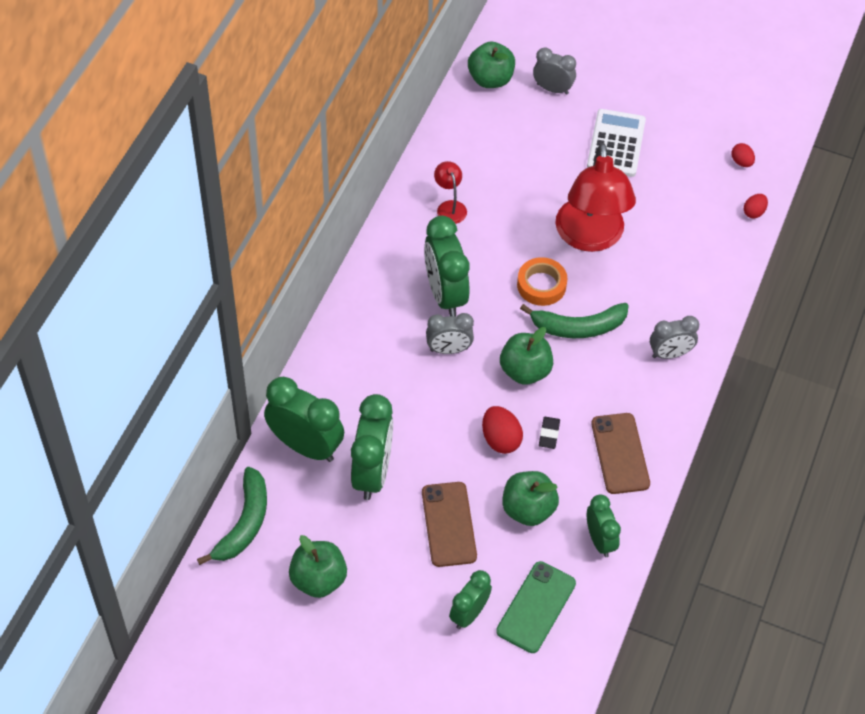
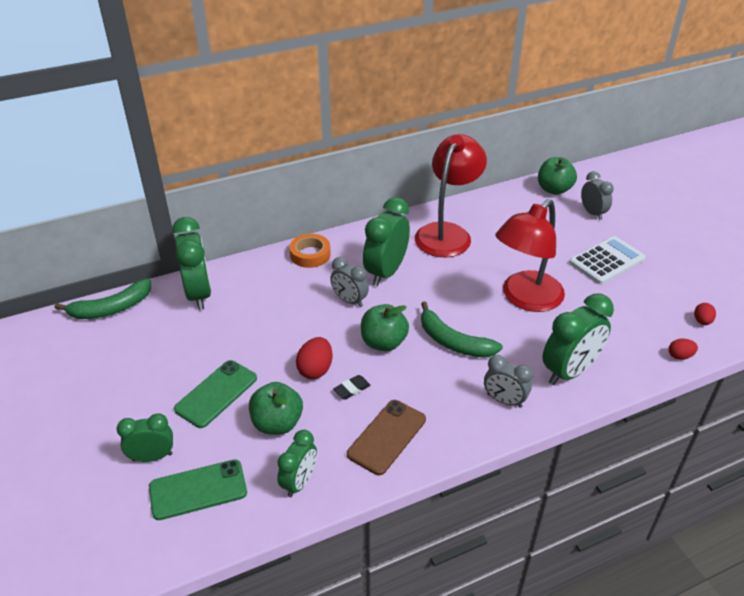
camera: 45 degrees right, 15 degrees down
(318, 579) = (102, 366): green apple -> none
(372, 473) = (214, 333): green clock -> green clock (569, 371)
(449, 207) = (447, 233): red lamp -> red lamp, size x2.28
(449, 524) = (216, 394): brown phone -> green phone
(541, 285) = (456, 304): orange tape -> orange tape (310, 254)

